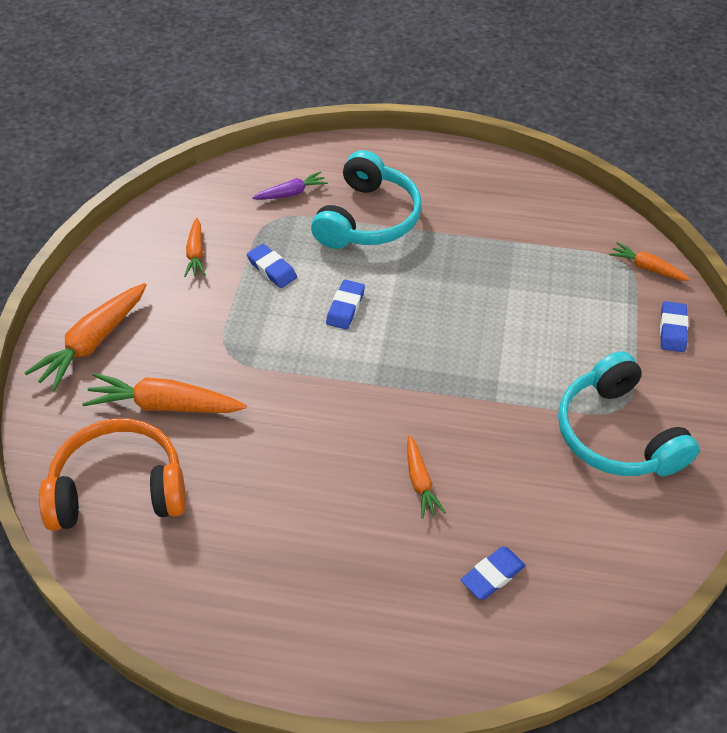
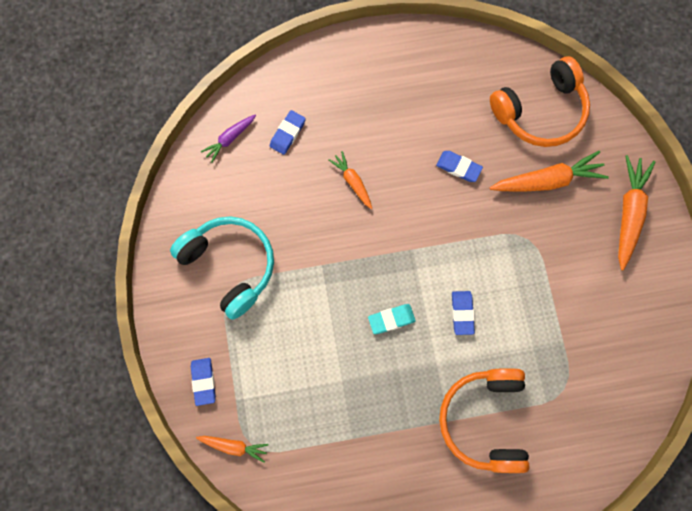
camera: 160 degrees right, 25 degrees up
(196, 253) = (605, 327): orange carrot -> none
(272, 269) = (537, 332): blue eraser -> blue eraser (458, 167)
(291, 193) = (564, 428): purple carrot -> purple carrot (230, 139)
(368, 219) = (485, 420): turquoise headphones -> orange headphones
(430, 324) = (391, 319): none -> turquoise eraser

